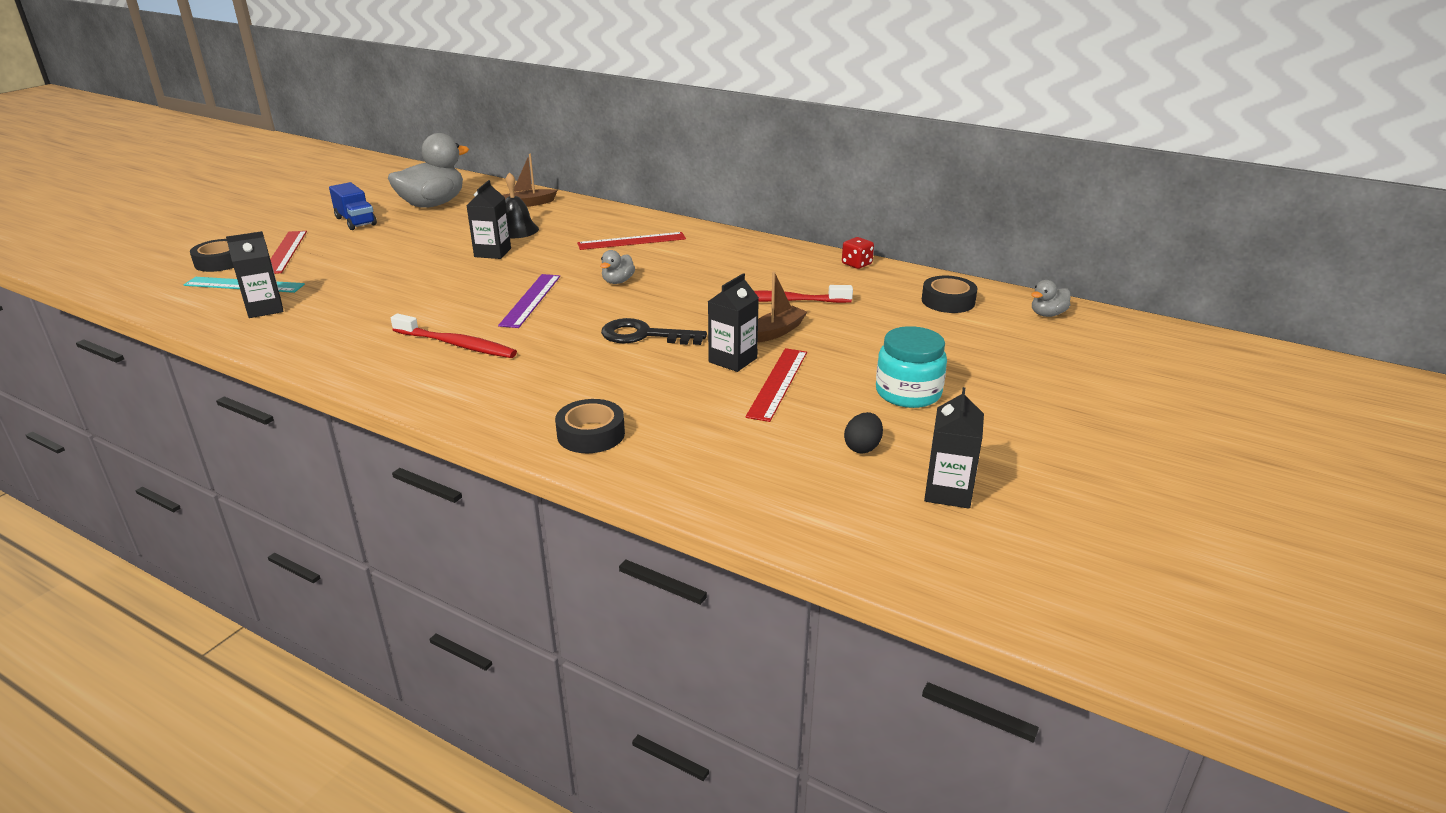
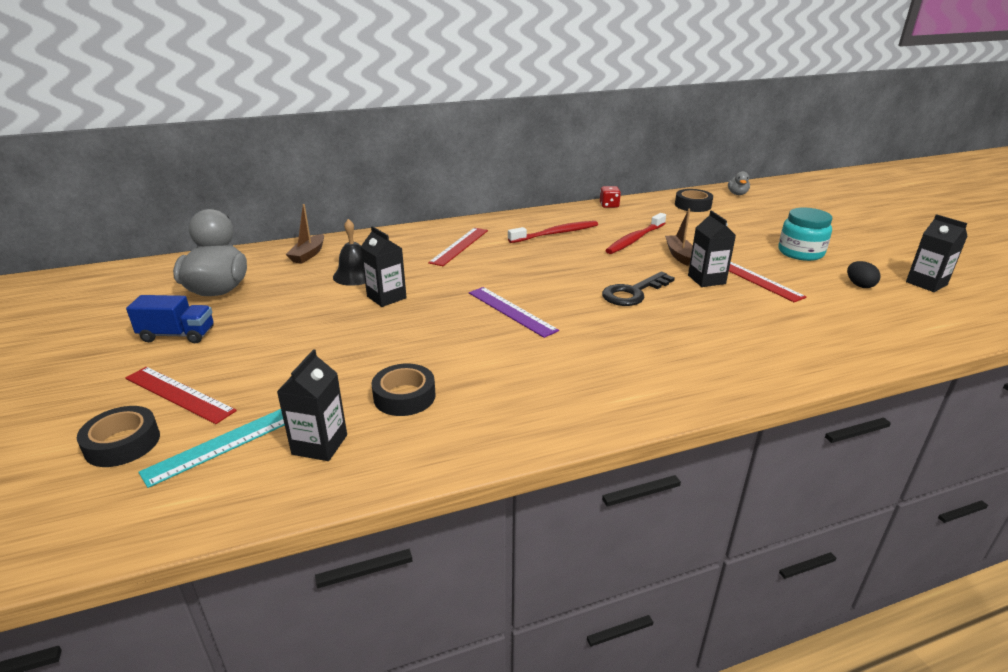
camera: 50 degrees left, 0 degrees up
(456, 345) = (556, 365): red toothbrush -> red toothbrush (556, 233)
(591, 434) = (775, 358): black tape -> black tape (404, 396)
(618, 281) = (526, 272): grey duck -> none

